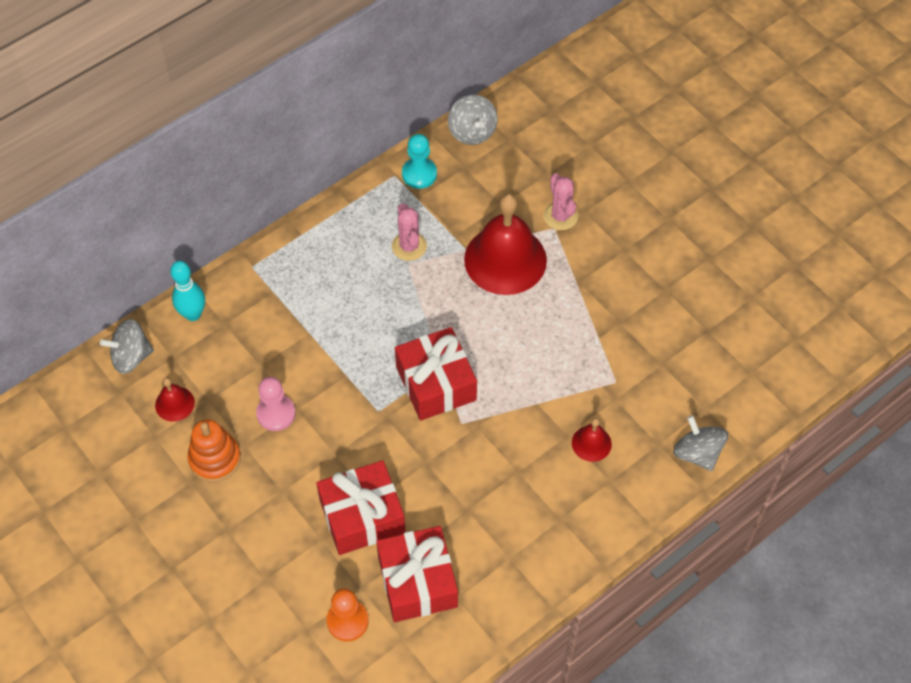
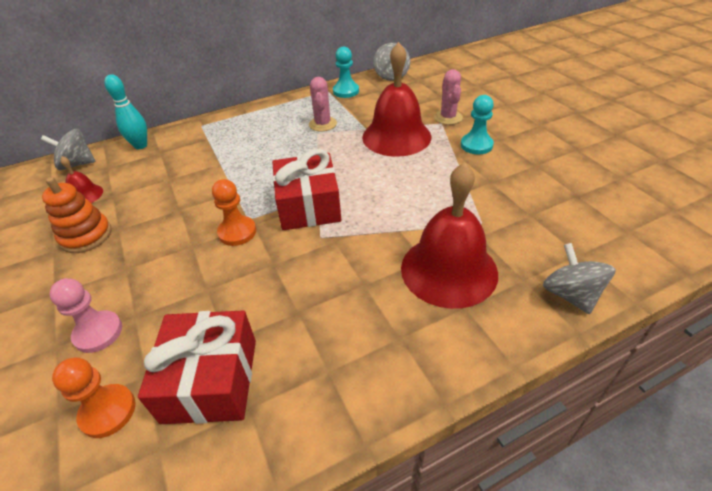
camera: 15 degrees right, 15 degrees down
(276, 413) = (160, 211): pink pawn -> pink pawn (98, 333)
(362, 516) = (187, 302): red gift -> none
(374, 430) = (237, 232): none -> orange pawn
(591, 443) = (449, 270): red bell -> red bell, size x2.22
(599, 264) = (476, 145): none -> turquoise pawn

